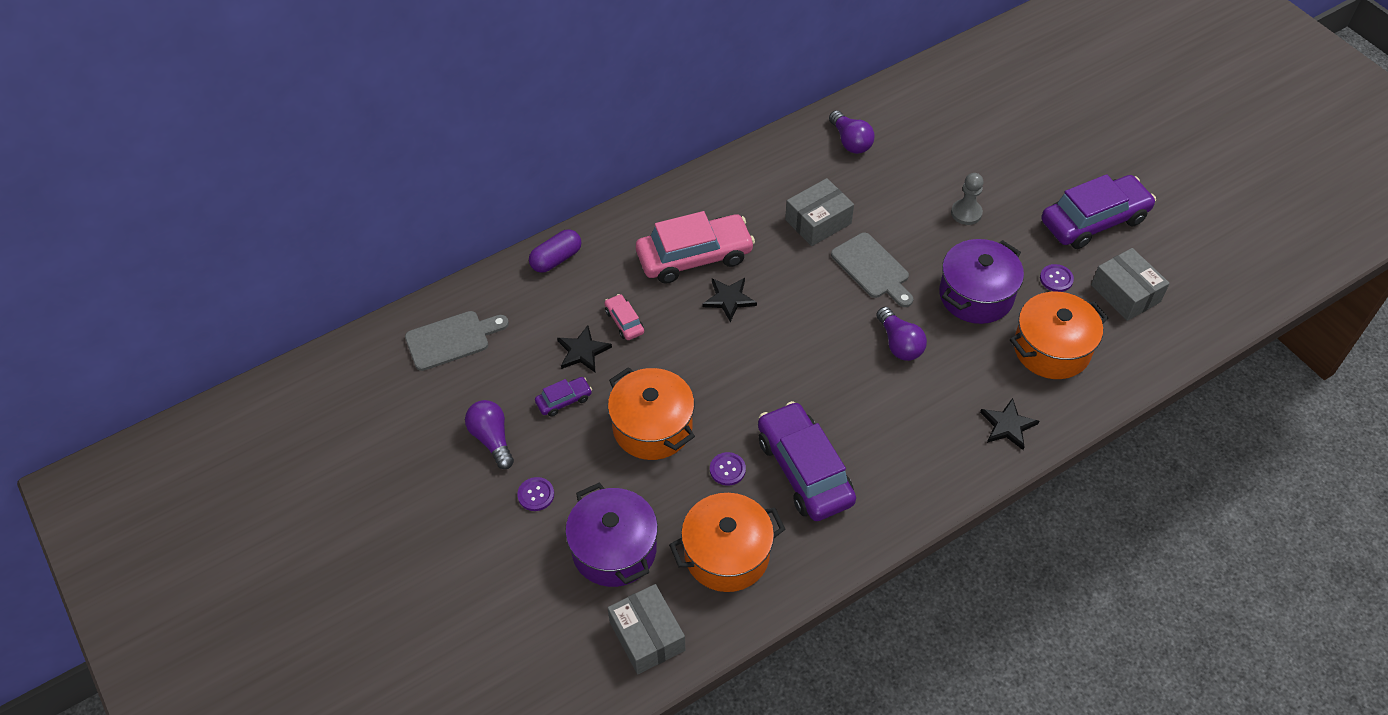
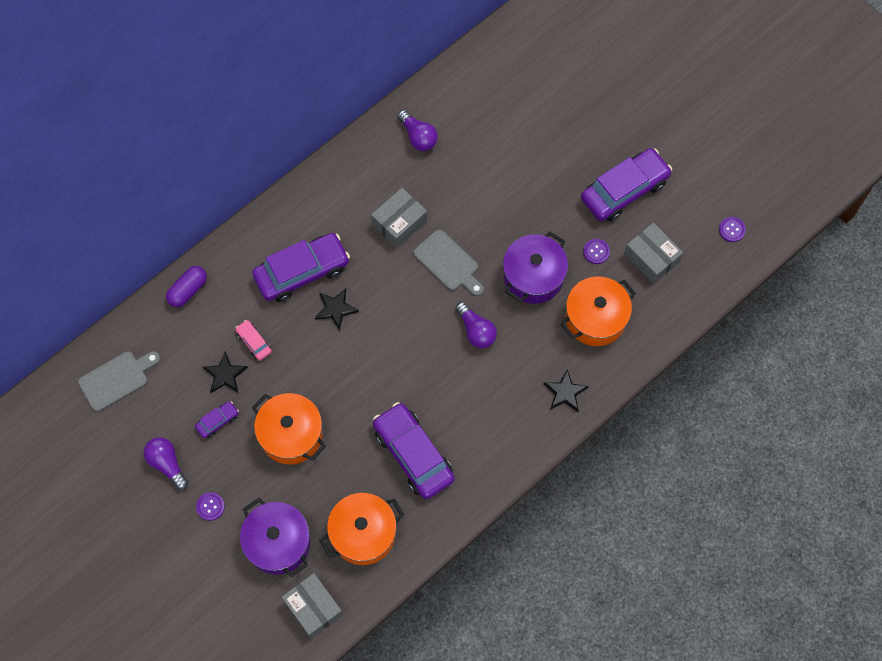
camera: 10 degrees left, 15 degrees up
(694, 257) = (302, 272): pink car -> purple car
(727, 469) = (354, 463): purple button -> purple button (732, 230)
(966, 213) = (520, 197): grey pawn -> none

